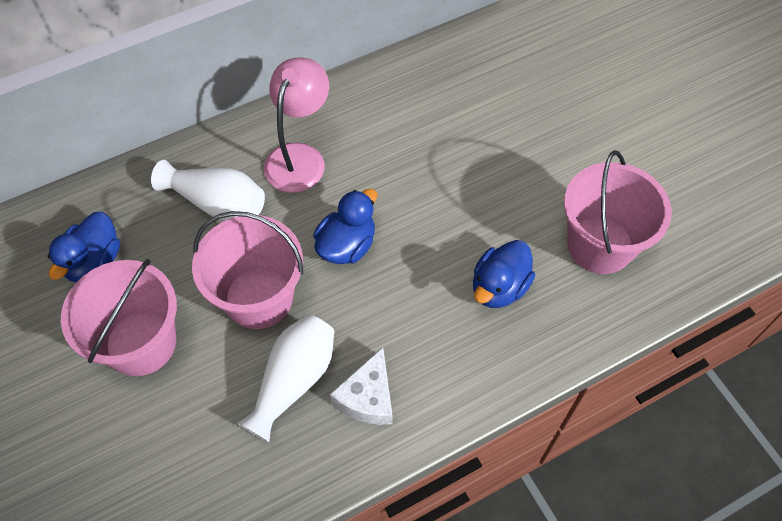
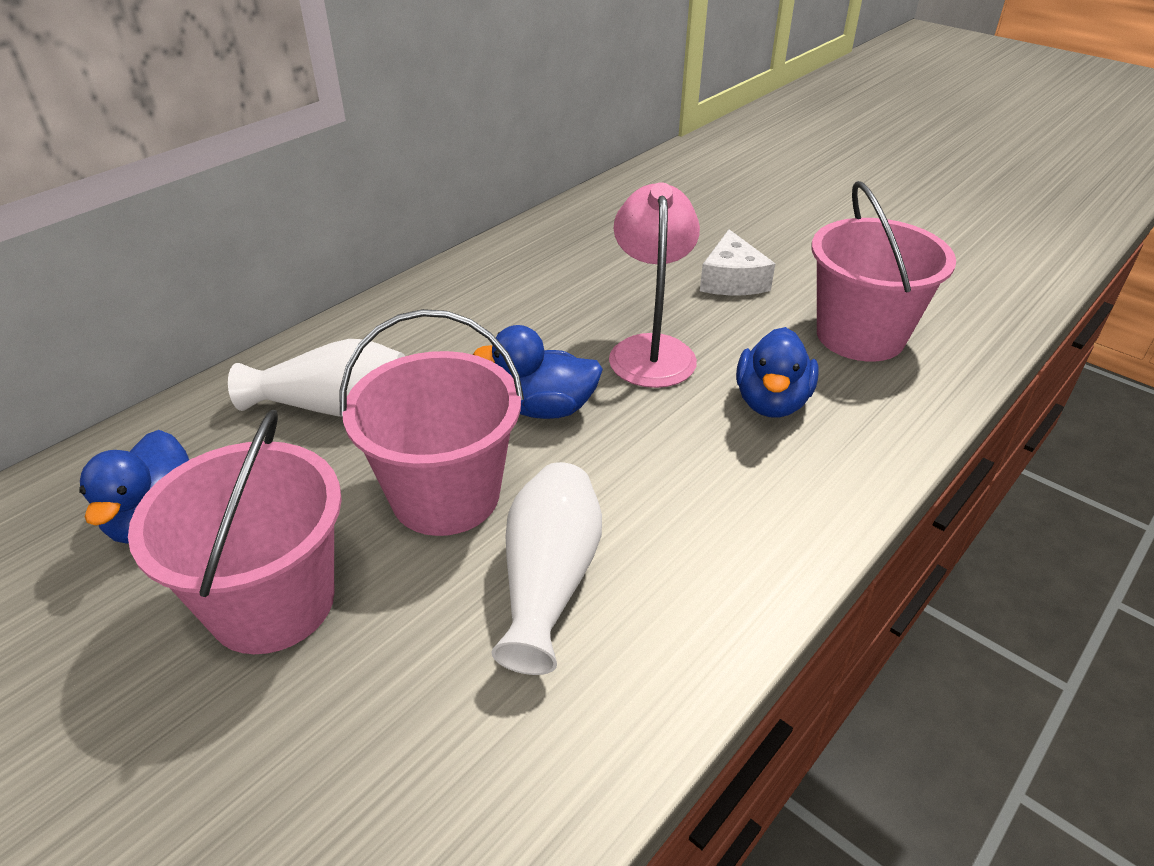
camera: 20 degrees left, 20 degrees down
(299, 157) = (434, 338): pink lamp -> pink lamp (651, 349)
(347, 245) = (545, 408): blue duck -> blue duck turned 105 degrees counterclockwise
(368, 397) = (673, 569): white cheese -> white cheese (732, 280)

